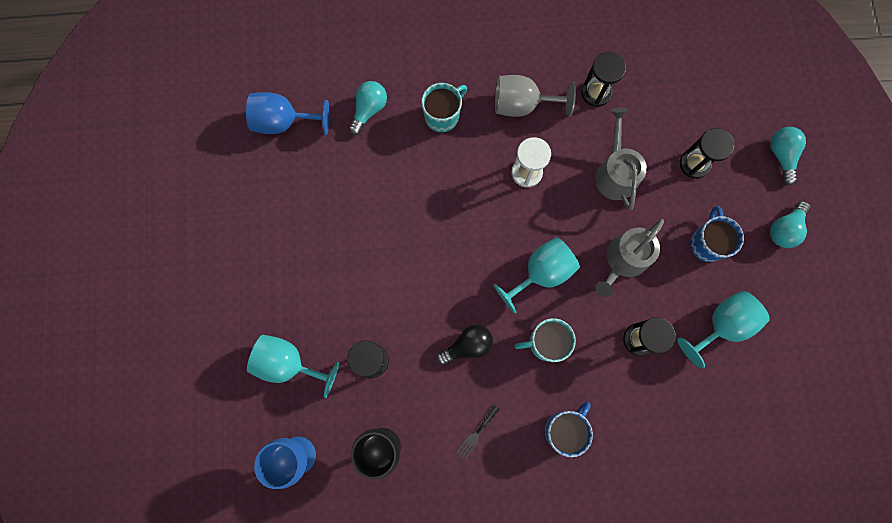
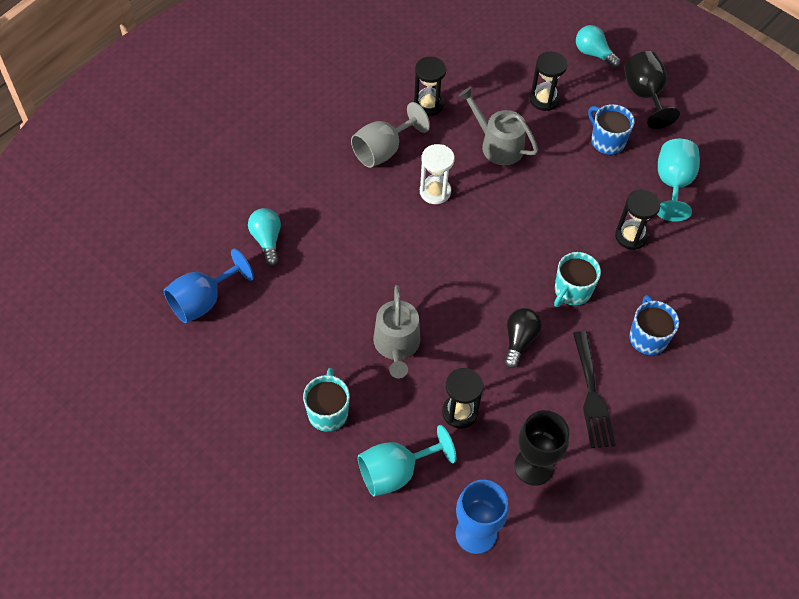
camera: 45 degrees left, 20 degrees down
(443, 115) = (330, 201): turquoise mug -> turquoise mug (328, 412)
(476, 434) = (592, 395): black fork -> black fork, size x1.97
(541, 273) = (518, 249): turquoise goblet -> none
(624, 260) = (565, 195): grey watering can -> grey watering can (396, 345)
(784, 229) = (644, 95): turquoise light bulb -> black goblet

